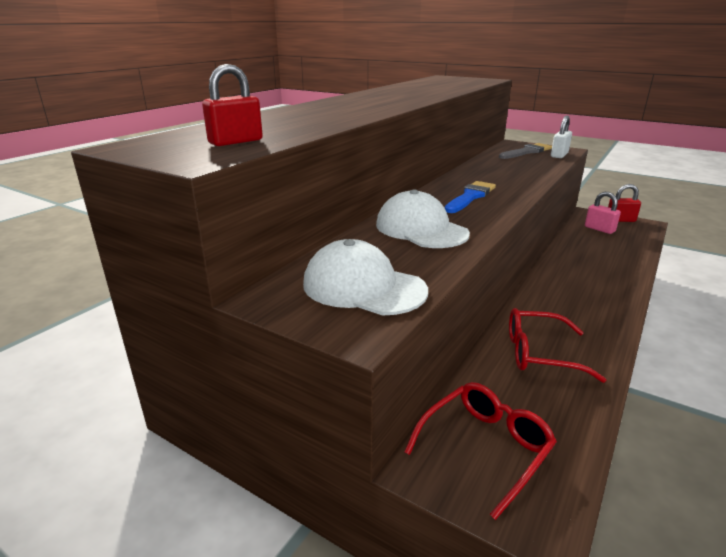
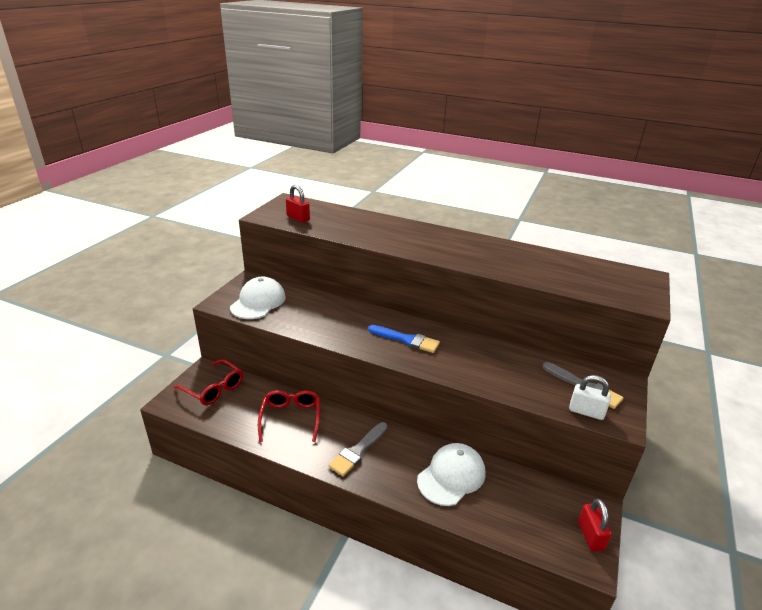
camera: 80 degrees right, 5 degrees up
(421, 229) = (335, 318): white cap -> white cap (451, 476)
(580, 305) = (358, 451): none -> grey brush
(599, 229) = (543, 504): pink padlock -> none

